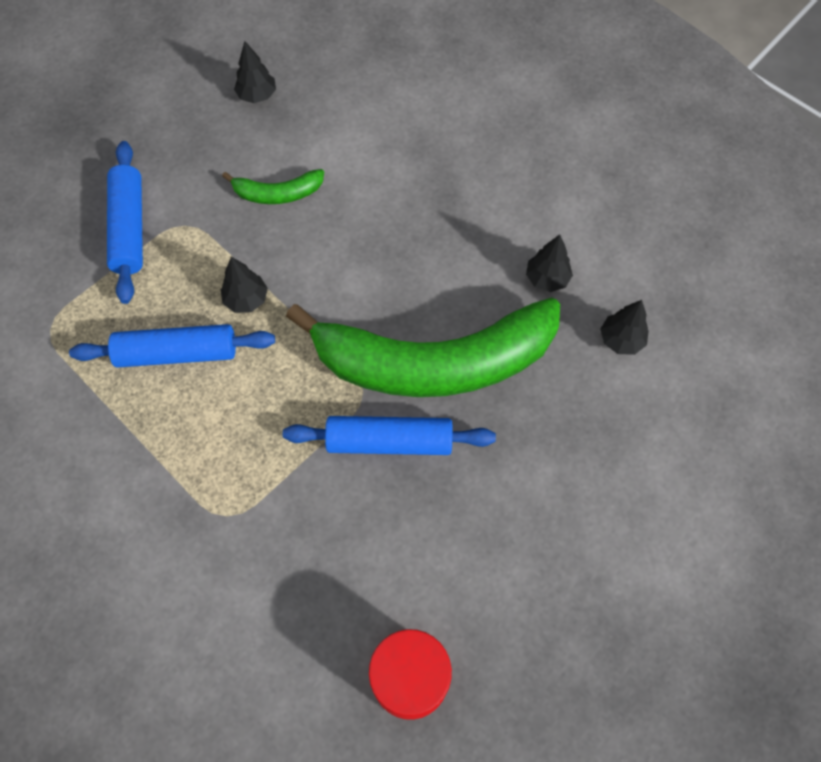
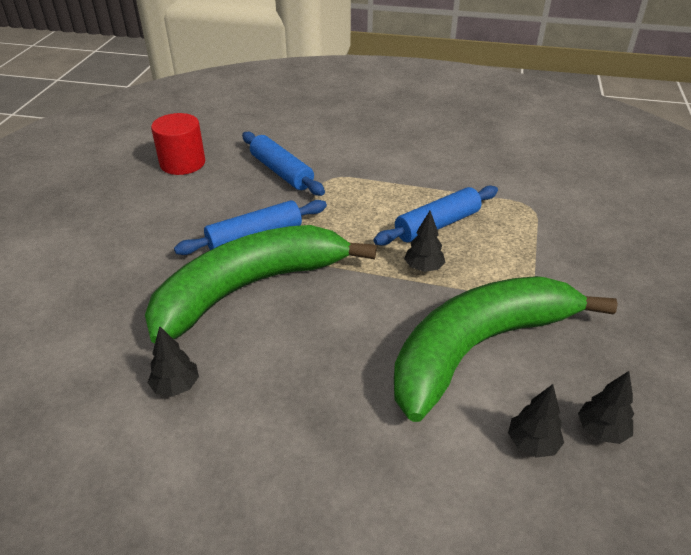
camera: 150 degrees right, 25 degrees down
(129, 228) = (559, 273): blue rolling pin -> blue rolling pin (281, 172)
(277, 193) = (478, 347): green banana -> green banana, size x2.45
(621, 340) = (85, 365): black tree -> black tree (532, 444)

